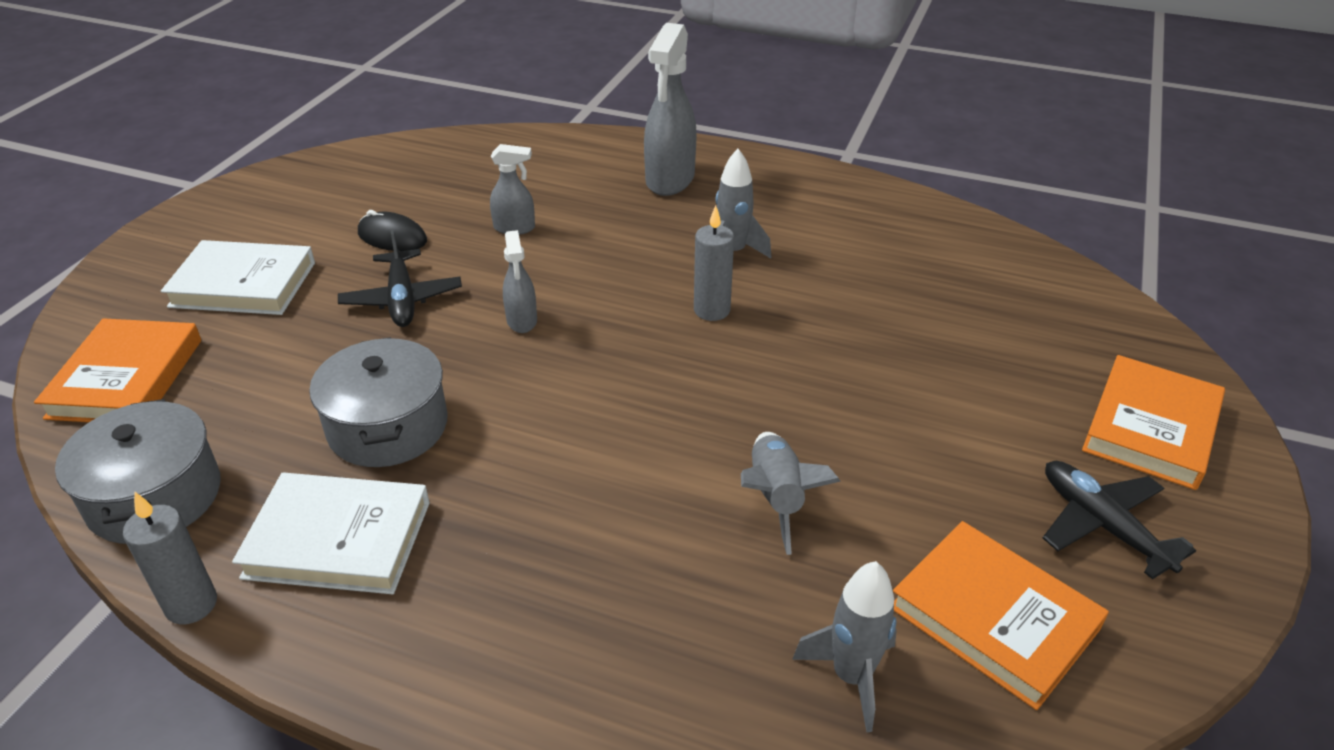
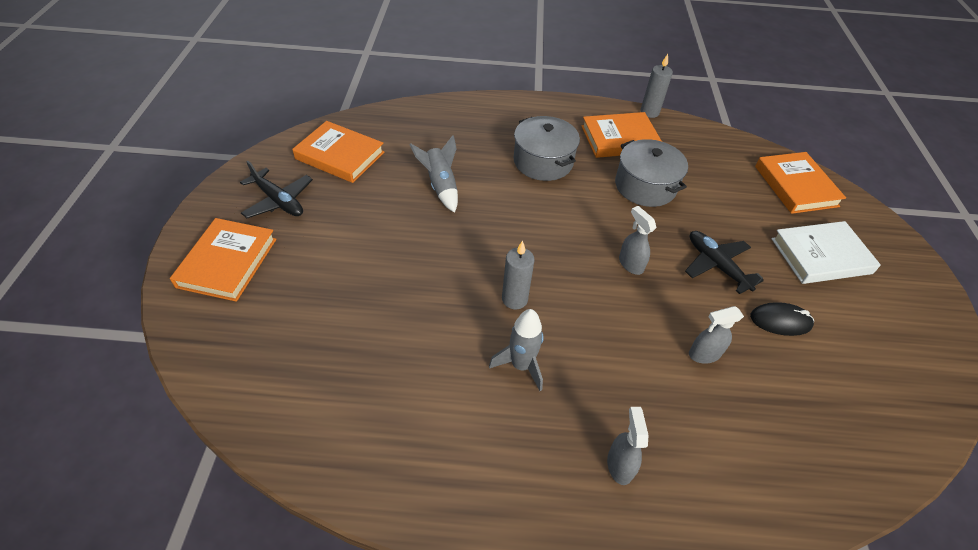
camera: 160 degrees right, 10 degrees up
(155, 496) = (709, 141): grey pot -> grey pot (543, 161)
(338, 540) = (619, 139): white book -> orange book
(670, 180) = (619, 465): grey spray bottle -> grey spray bottle, size x0.54
(851, 676) = (398, 129): grey rocket -> none

